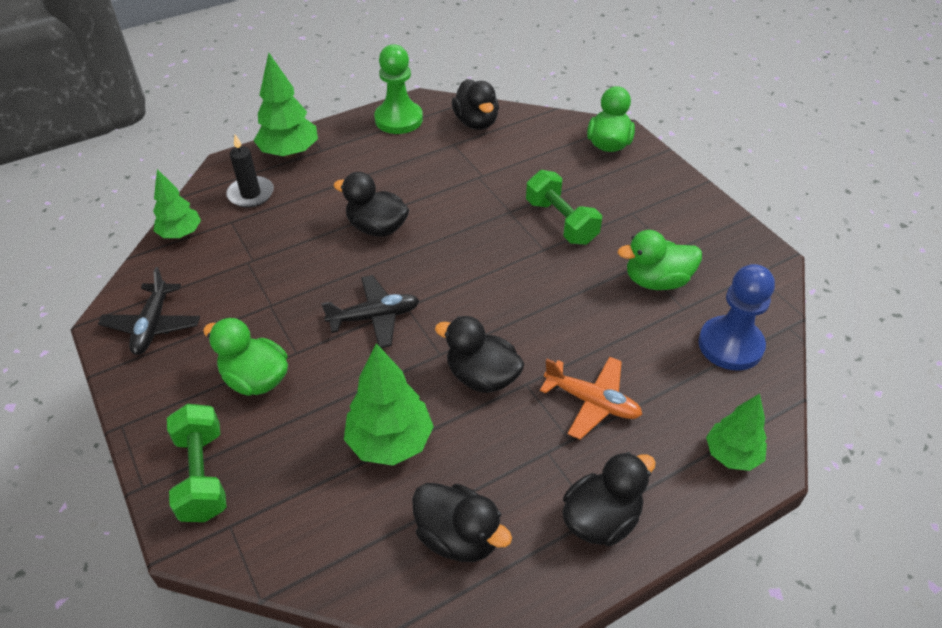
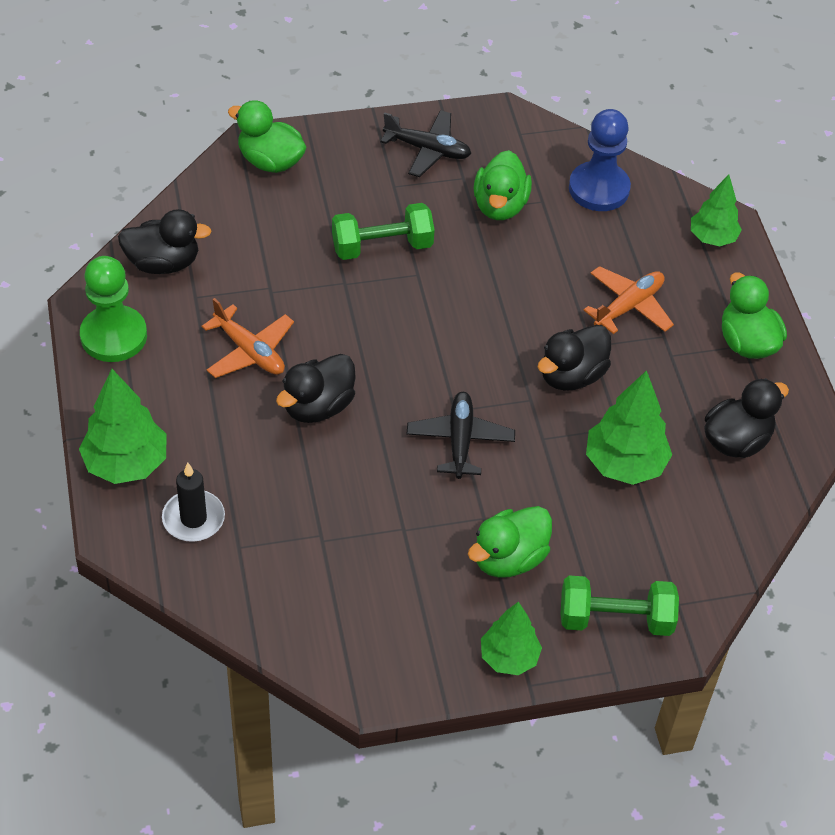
camera: 75 degrees left, 5 degrees up
(153, 325) = (391, 645): black plane -> black plane (427, 150)
(181, 234) = (238, 602): green tree -> green tree (509, 657)
(415, 181) = (249, 351): none -> orange plane
(601, 519) = (747, 342): black duck -> green duck

